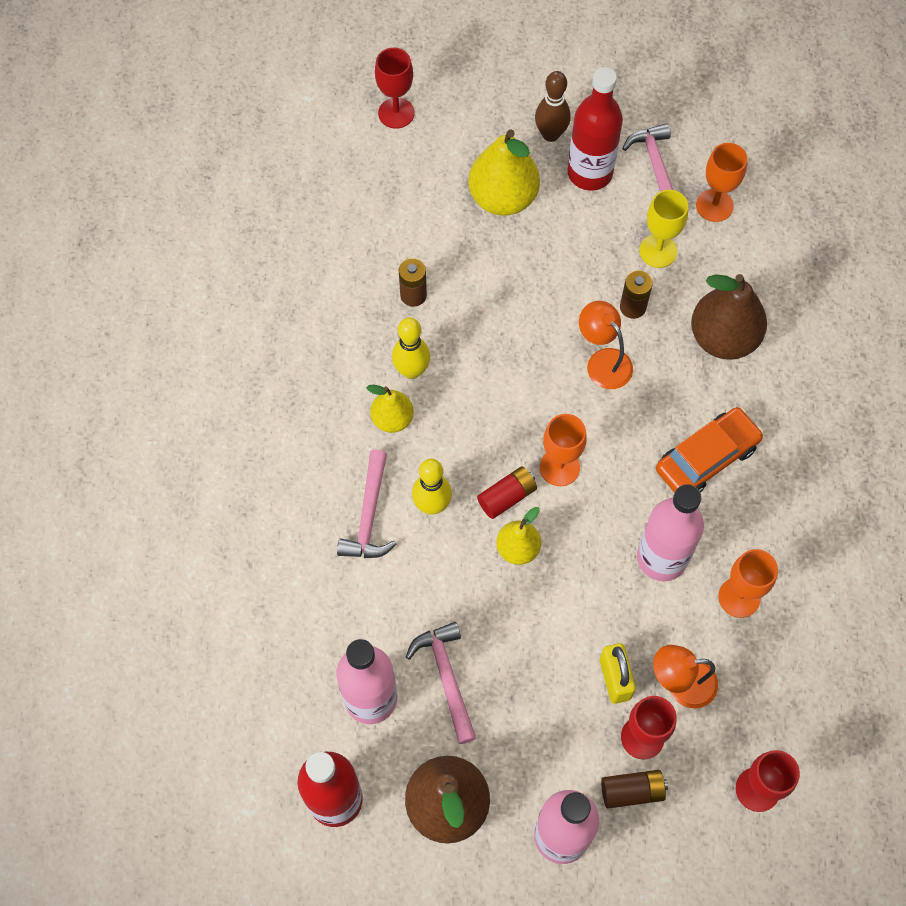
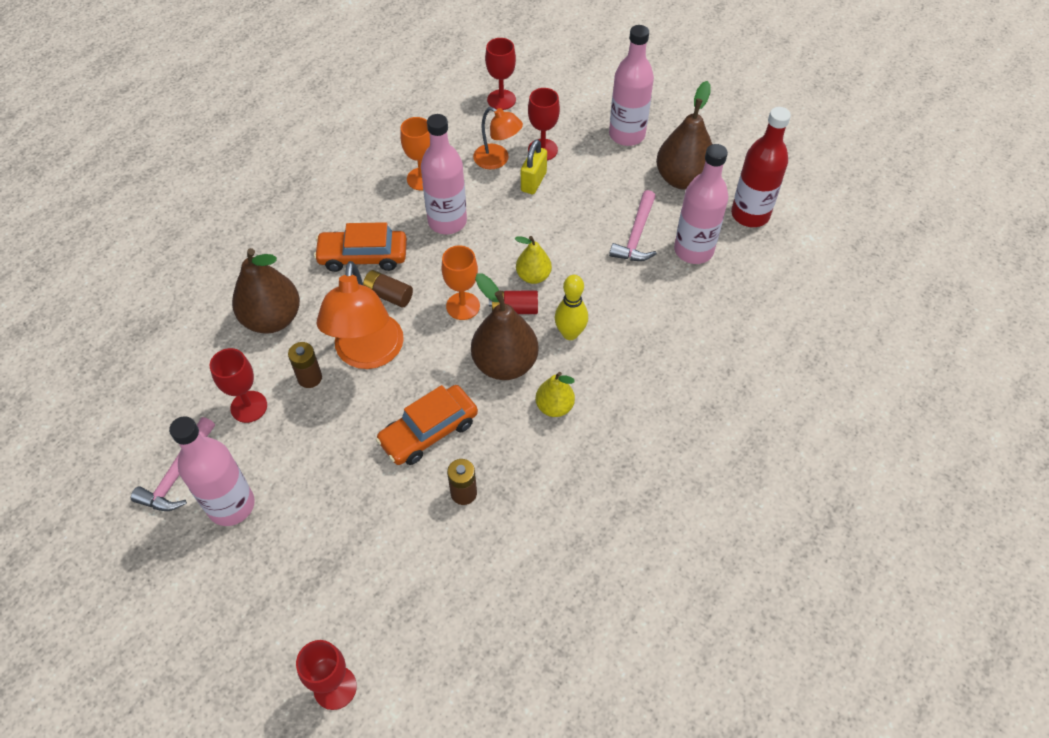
camera: 145 degrees left, 10 degrees down
(369, 516) = (620, 352): pink hammer -> none
(411, 370) = (512, 433): yellow bowling pin -> none
(470, 432) = (505, 364): none -> brown pear
(486, 326) = (428, 431): none -> orange car
(503, 198) = (320, 531): yellow pear -> none
(550, 134) = (225, 564): brown bowling pin -> none
(590, 173) = (231, 505): red bottle -> pink bottle
(603, 361) = (368, 354): orange lamp -> orange lamp, size x1.69
(632, 791) = (570, 132): brown battery -> brown battery (388, 295)
(658, 251) = (249, 407): yellow goblet -> red goblet
(714, 205) = (171, 414): orange goblet -> none

